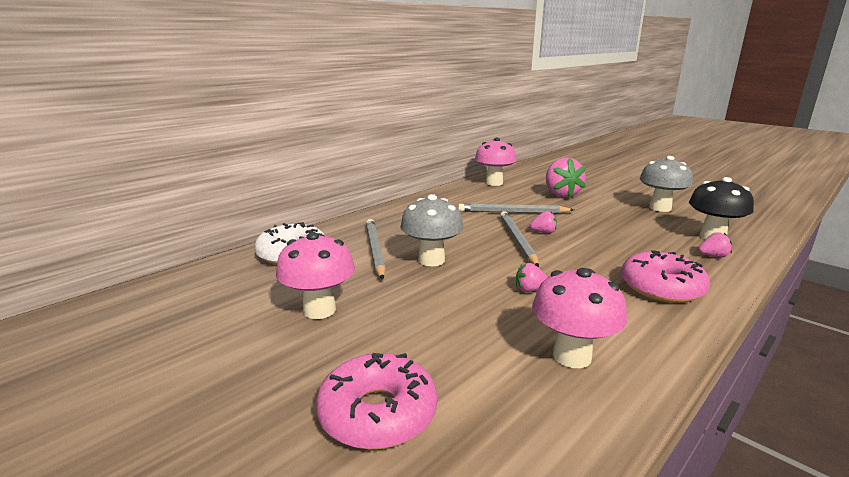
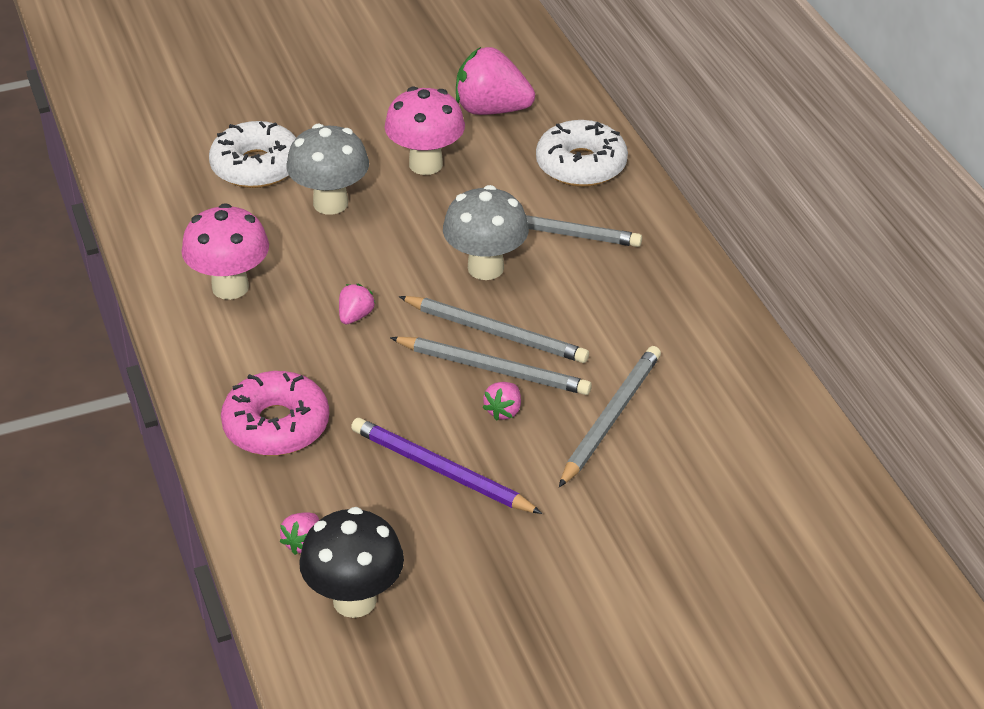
camera: 115 degrees right, 20 degrees up
(378, 413) = (256, 166): pink donut -> white donut
(487, 245) = (496, 332): none -> grey pencil
(494, 183) = (801, 472): pink mushroom -> none
(561, 194) = (670, 535): pink strawberry -> pink strawberry (491, 110)
(606, 237) = (441, 471): none -> purple pencil
(660, 208) = (511, 636): grey mushroom -> grey mushroom (330, 203)

